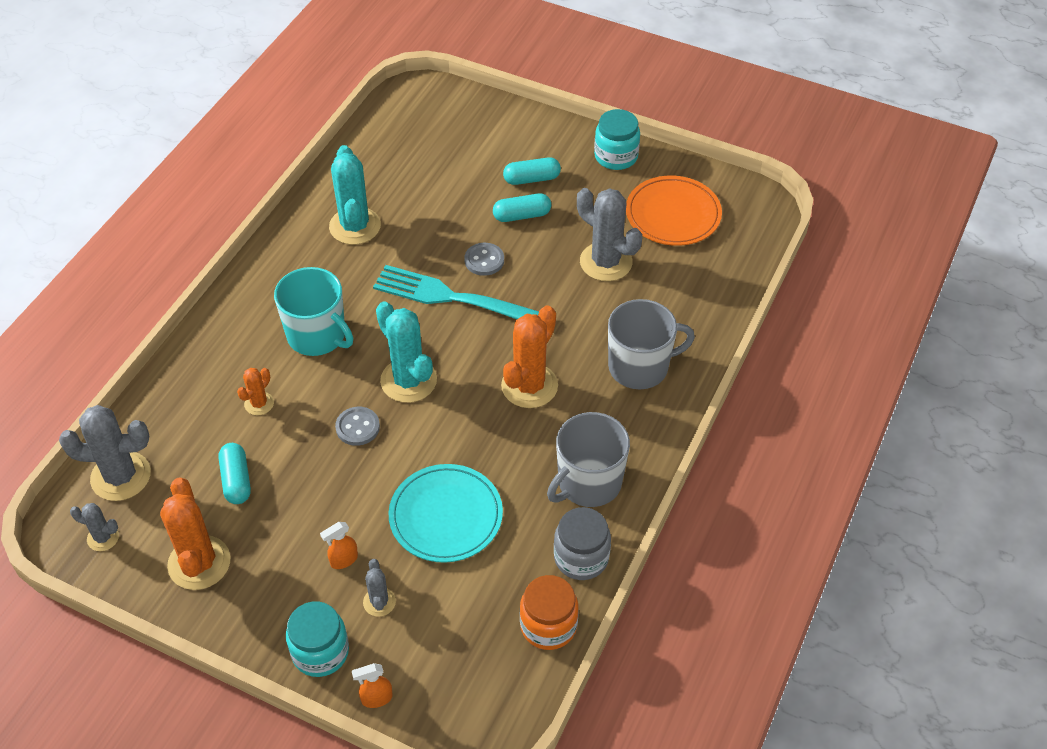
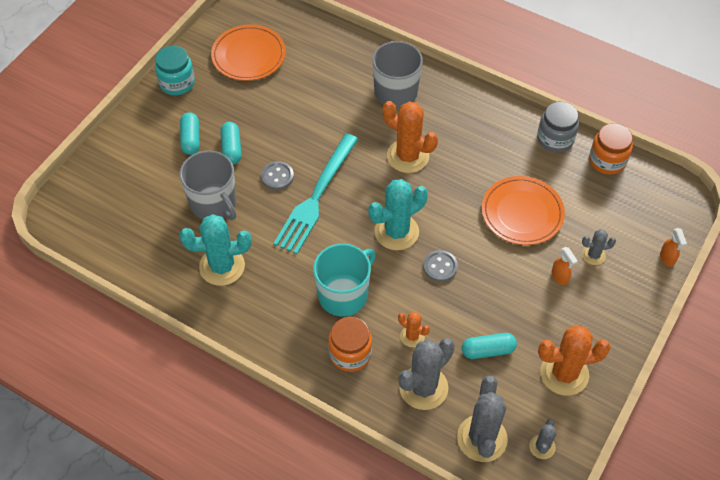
camera: 85 degrees left, 5 degrees up
(239, 347) = (350, 353): none -> orange jar
(320, 652) = (634, 291): turquoise jar -> none
(446, 516) = (522, 213): turquoise plate -> orange plate
(588, 483) = (495, 129): grey mug -> grey mug (214, 203)
(606, 262) = (291, 100): grey cactus -> grey cactus (423, 387)

